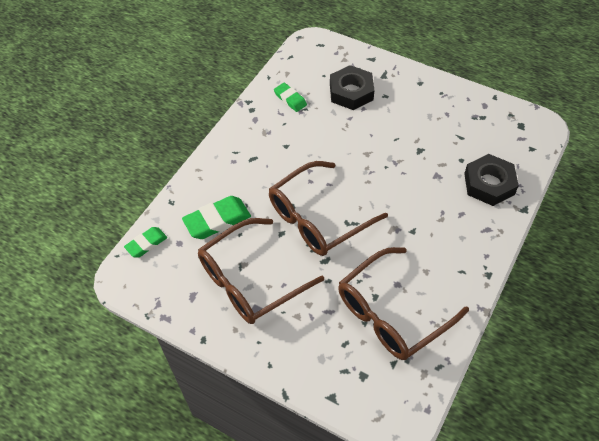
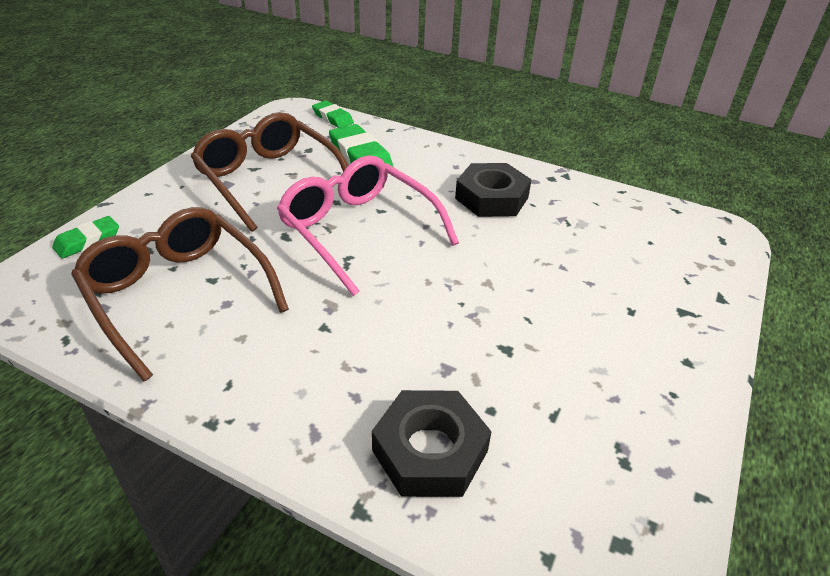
camera: 85 degrees right, 15 degrees down
(290, 99) = (583, 209): green eraser -> green eraser (87, 241)
(318, 217) = (359, 231): brown glasses -> pink glasses
(351, 92) = (623, 270): black nut -> black nut (491, 198)

